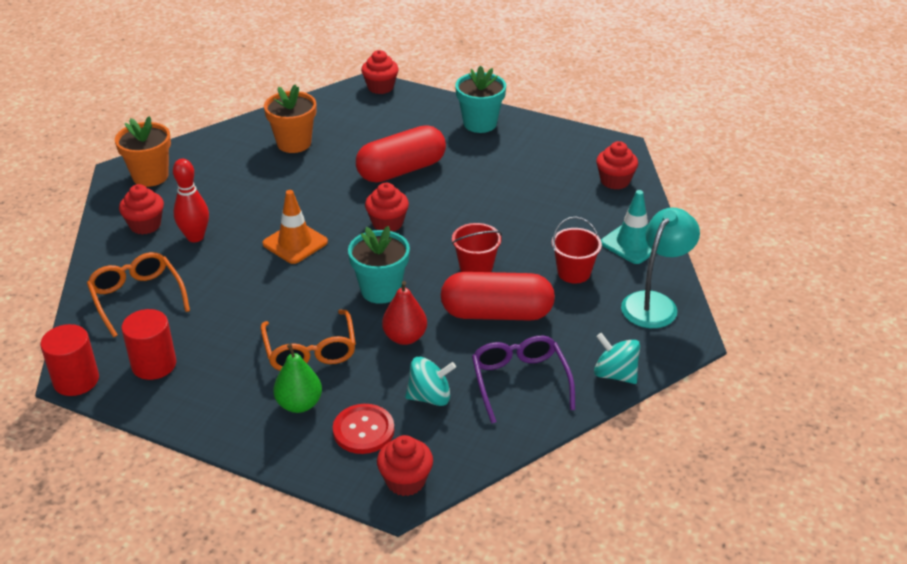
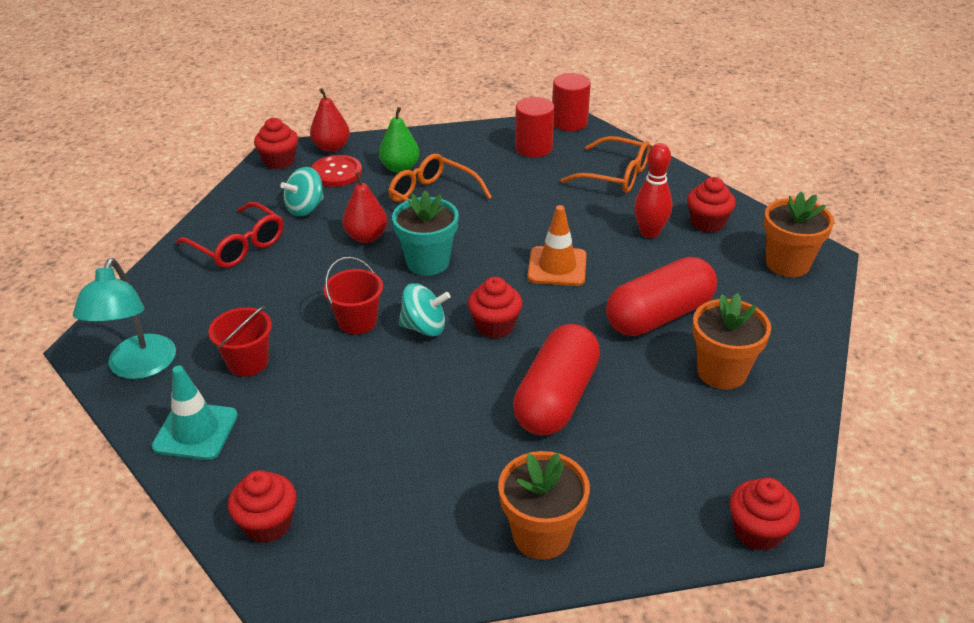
camera: 145 degrees right, 0 degrees up
(336, 473) = (331, 147): none -> red pear
(480, 123) = (541, 535): turquoise flower pot -> orange flower pot
(496, 313) = (300, 288): red capsule -> red capsule (659, 316)
(520, 381) = (238, 246): purple glasses -> red glasses
(615, 374) = (153, 284): turquoise spinning top -> turquoise spinning top (424, 327)

